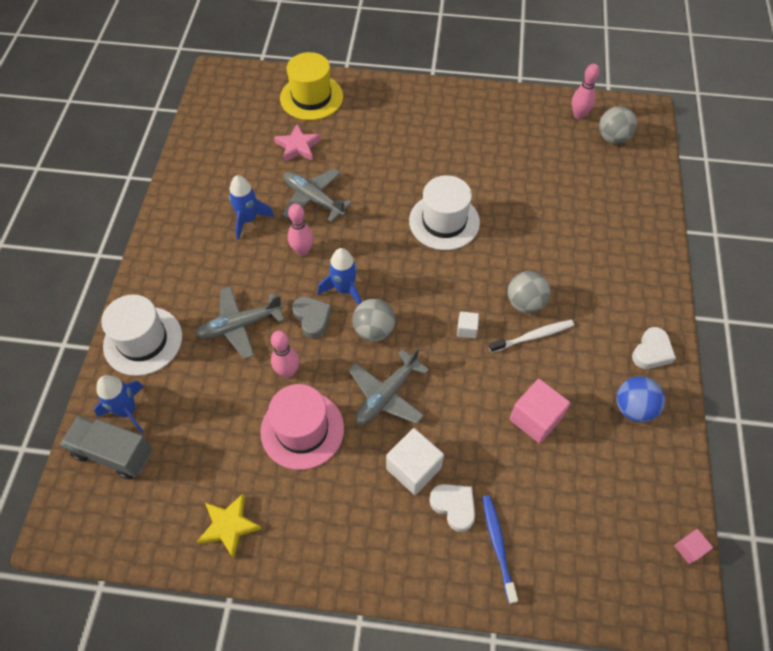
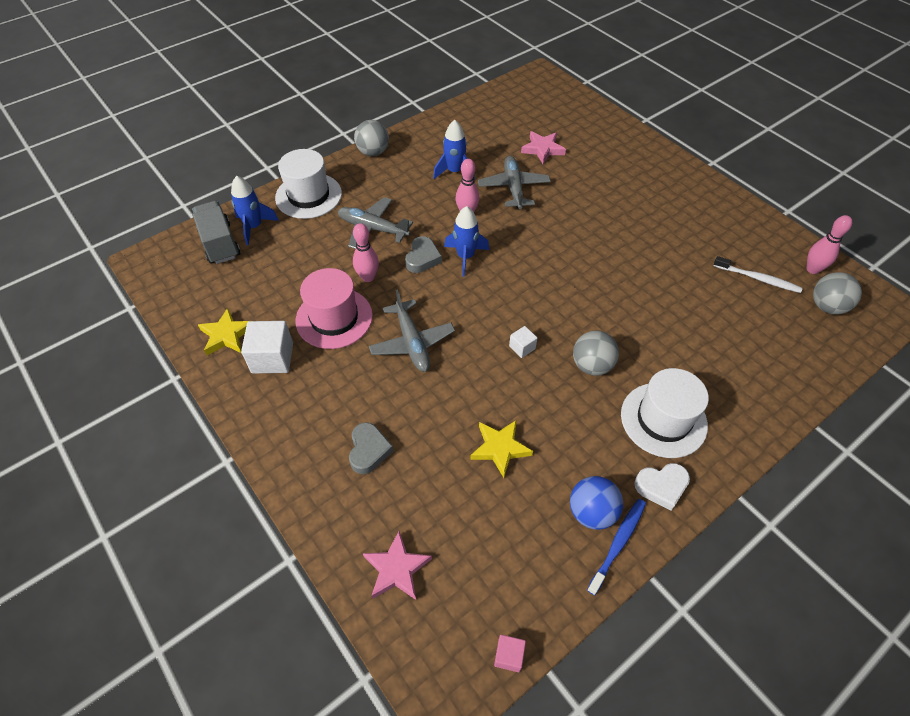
camera: 45 degrees right, 5 degrees down
(311, 97) = (590, 125): yellow hat -> none
(374, 330) = (454, 296): grey ball -> grey ball (373, 152)
(386, 395) = (412, 342): grey plane -> grey plane turned 105 degrees counterclockwise
(413, 468) = (373, 402): white cube -> white cube (272, 358)
(444, 221) = (594, 265): white hat -> white hat (663, 419)
(454, 506) = (369, 450): white heart -> grey heart
(498, 545) = (366, 503): blue toothbrush -> blue toothbrush (618, 544)
(533, 336) = (569, 393): white toothbrush -> white toothbrush (758, 279)
(535, 418) = (500, 448): pink cube -> yellow star
(568, 568) = (396, 569): none -> pink star

